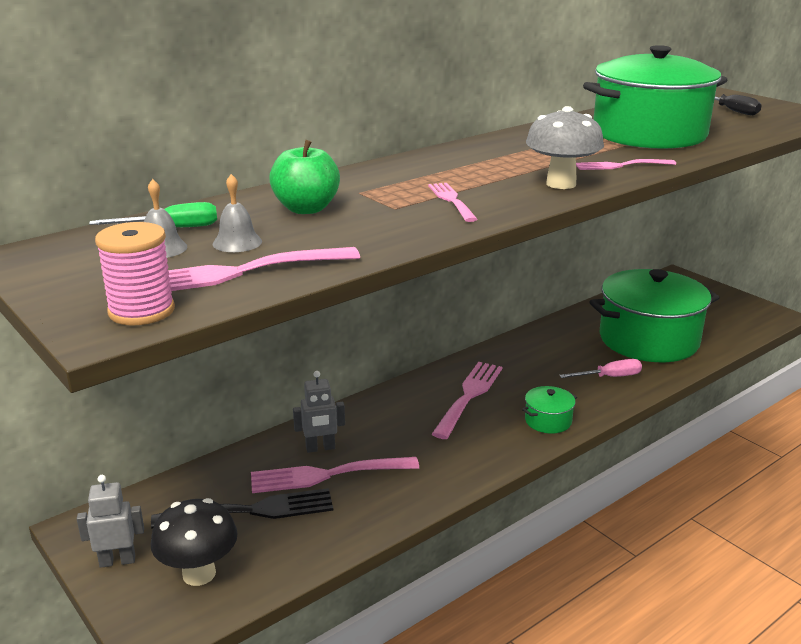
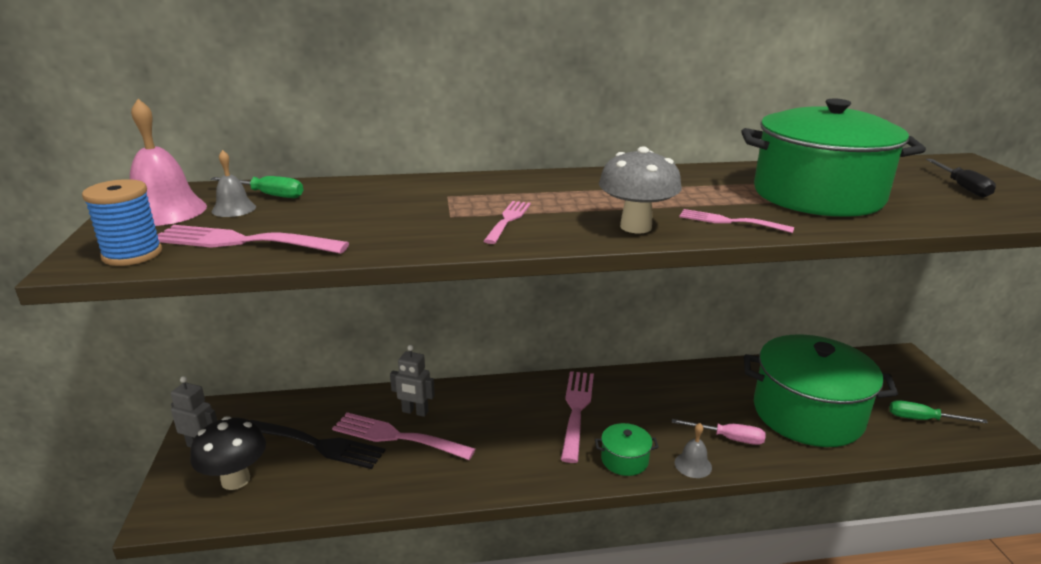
camera: 30 degrees right, 0 degrees up
(84, 267) = (165, 211): none -> pink bell
(141, 311) = (132, 254): pink spool -> blue spool
(237, 242) = (287, 217): grey bell -> grey bell (693, 465)
(306, 209) = (383, 201): green apple -> none
(469, 396) = (576, 410): pink fork -> pink fork turned 45 degrees counterclockwise
(726, 318) = (923, 419): none -> green screwdriver

